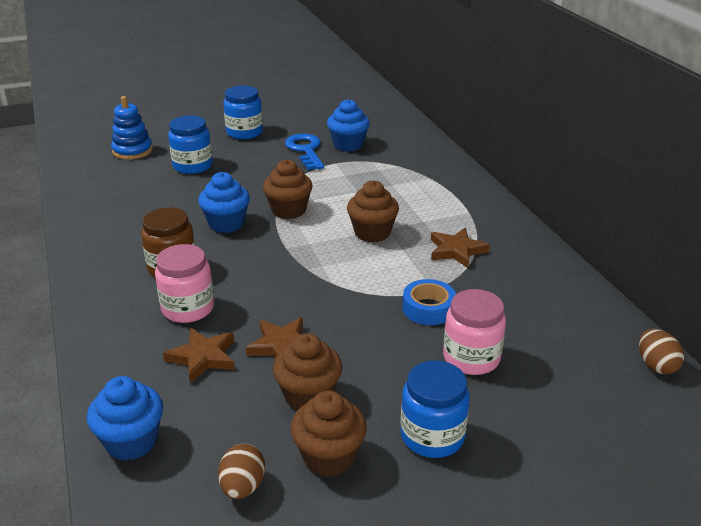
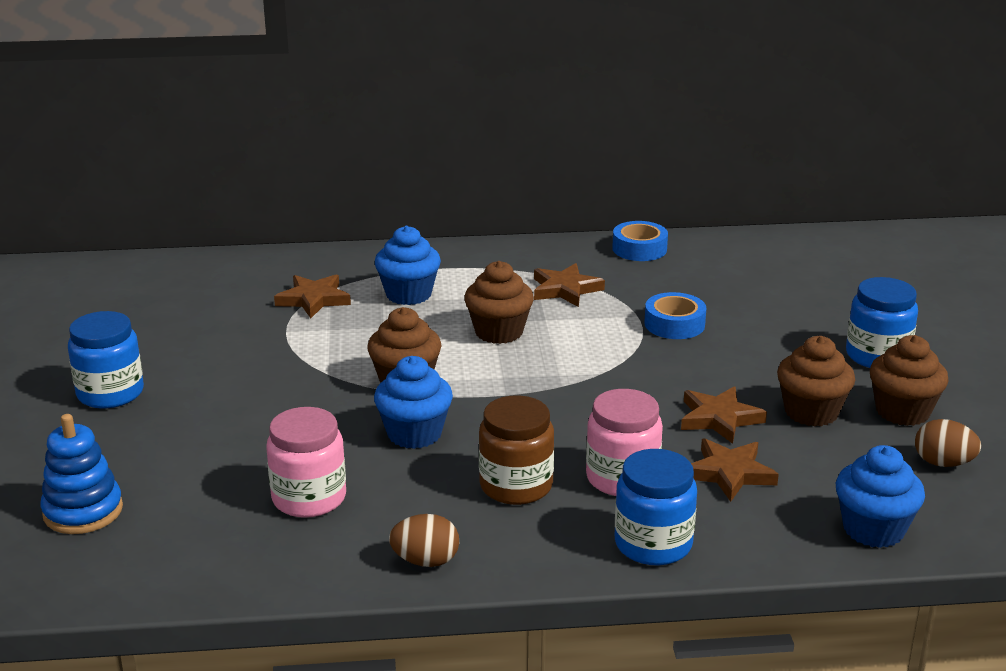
camera: 75 degrees left, 5 degrees down
(193, 166) = (199, 451): blue jar -> blue jar (653, 544)
(305, 150) = (225, 348): blue key -> none
(348, 145) = (236, 314): blue cupcake -> blue cupcake (408, 294)
(380, 163) = (313, 299): none -> brown star
(471, 358) = (765, 317): pink jar -> pink jar (309, 498)
(557, 276) = (639, 249): none -> blue tape
(656, 365) = (793, 240): brown egg -> brown egg (425, 561)

